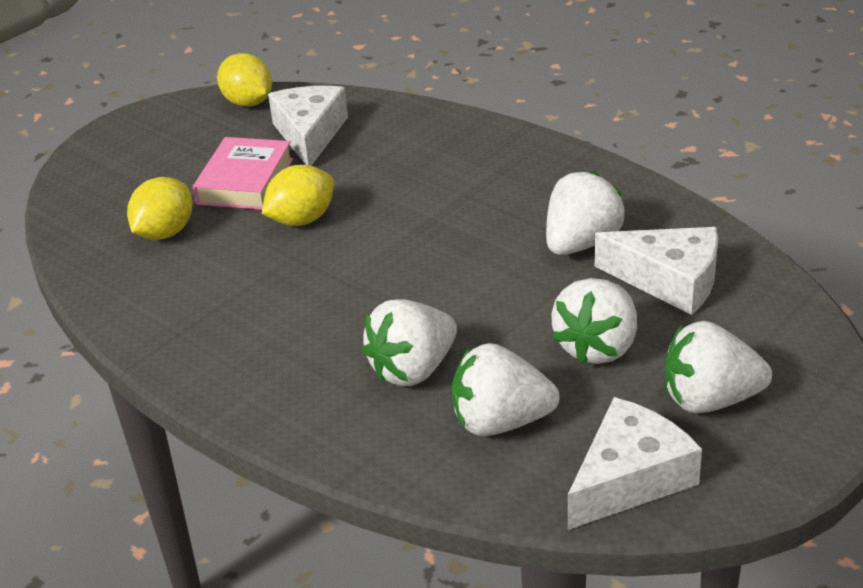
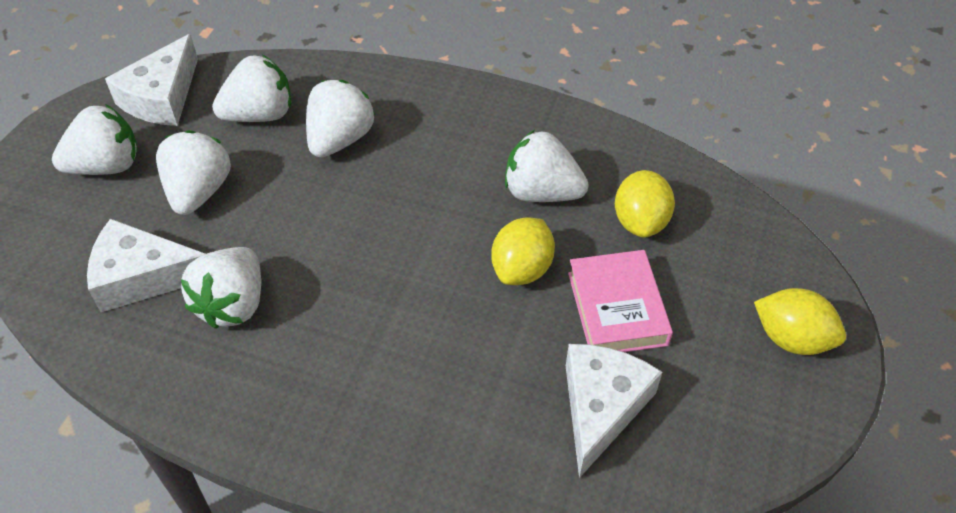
camera: 155 degrees right, 15 degrees up
(233, 273) = (541, 192): none -> white strawberry
(248, 102) = (722, 453): yellow lemon -> yellow lemon (791, 338)
(310, 134) = (601, 407): white cheese -> white cheese turned 135 degrees counterclockwise

